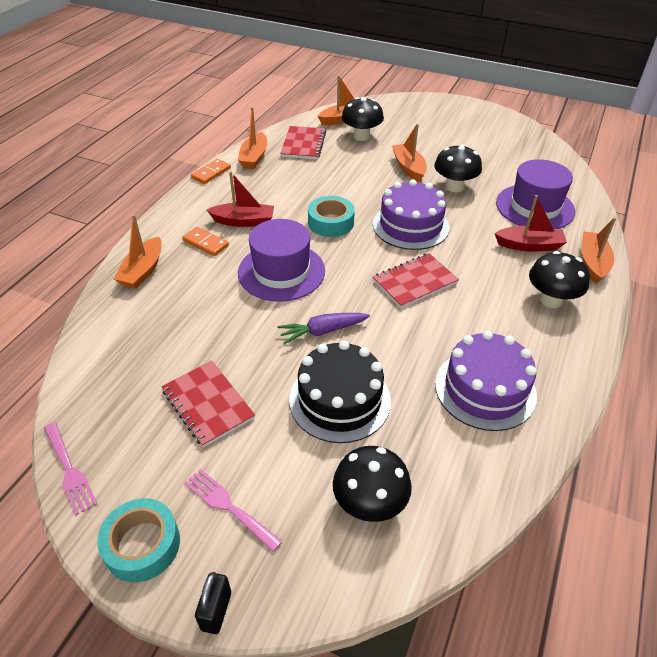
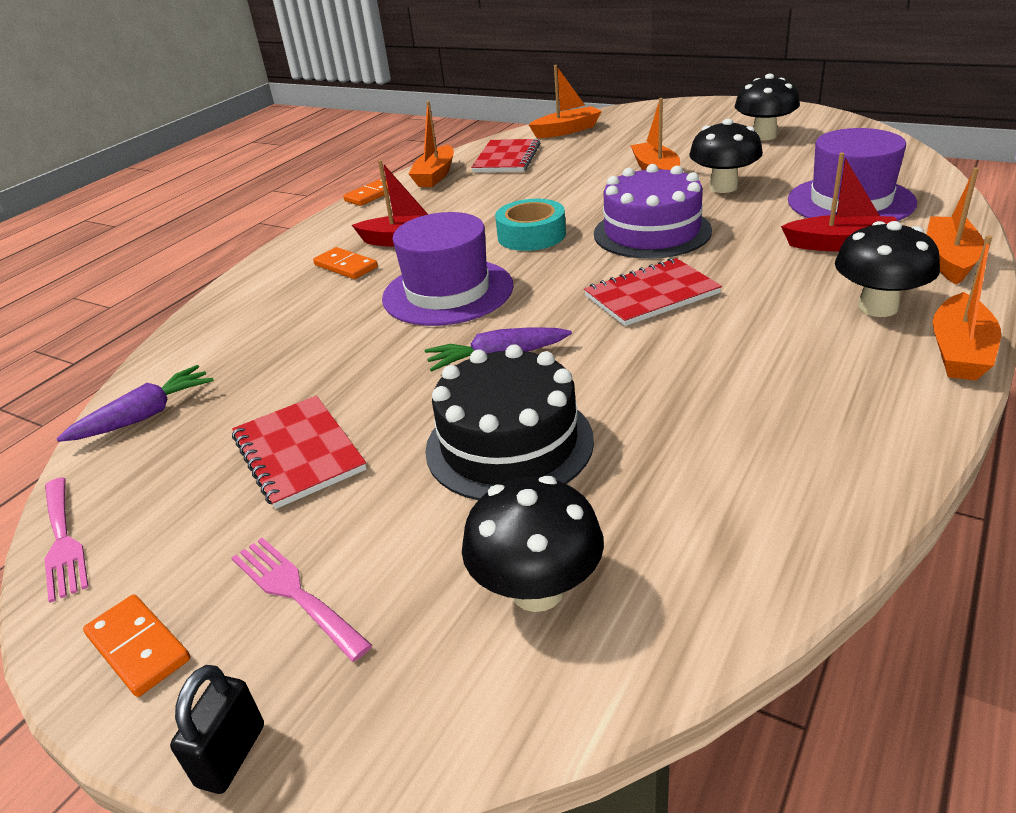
camera: 10 degrees right, 10 degrees down
(95, 371) = (145, 416): none -> purple carrot
(142, 545) = (138, 647): turquoise tape -> orange domino
(143, 271) = (249, 300): orange boat -> orange boat (959, 351)
(361, 136) = (590, 145): black mushroom -> black mushroom (764, 136)
(485, 389) = (759, 425): purple cake -> none

